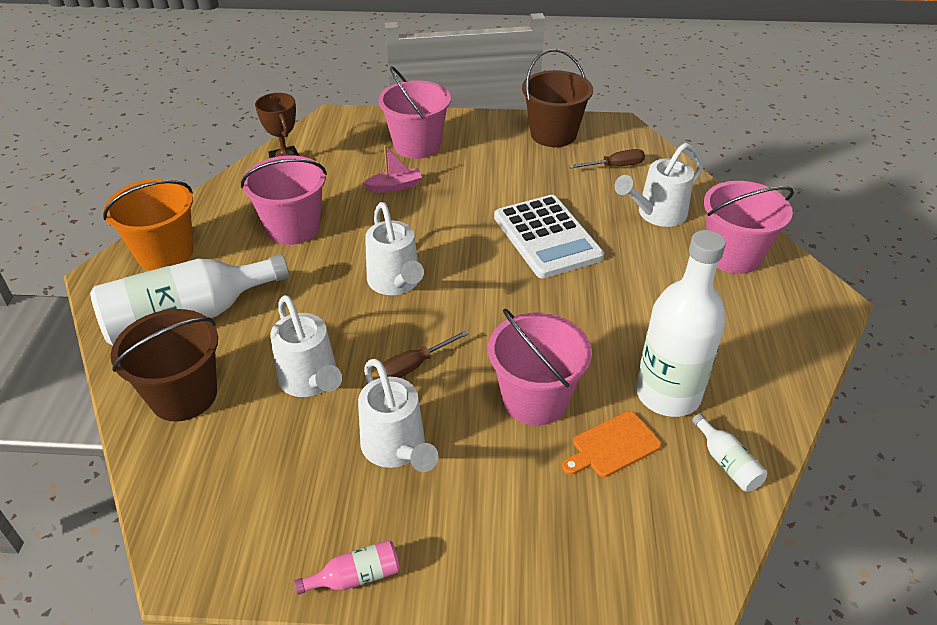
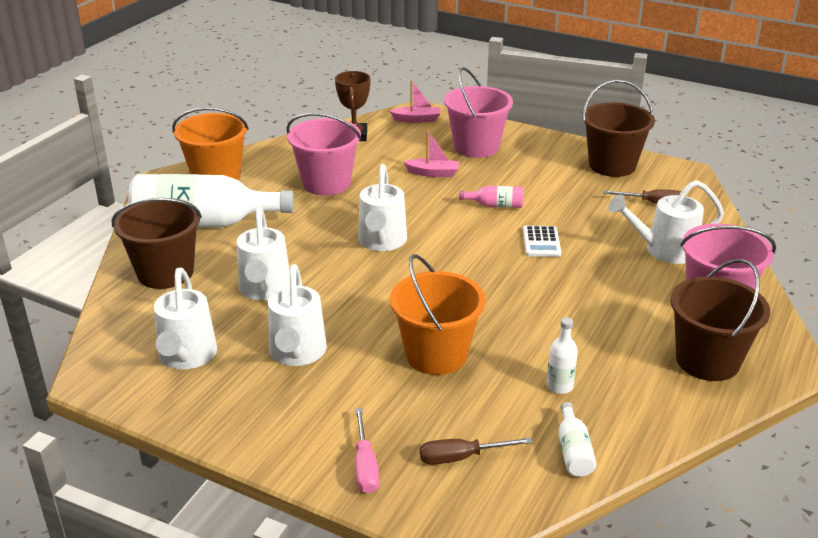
camera: 25 degrees right, 10 degrees down
(279, 499) = (186, 357): none -> white watering can
(338, 128) = (417, 119): none -> pink boat
(355, 577) = (206, 423): pink bottle -> pink bottle (495, 205)
(414, 365) = (353, 303): brown screwdriver -> brown screwdriver (462, 457)
(535, 399) = (436, 355): pink bucket -> orange bucket
(547, 237) = (541, 242): white calculator -> white calculator, size x0.48
(554, 560) = (365, 465): none -> pink screwdriver
(613, 445) = (478, 406): orange cutting board -> none
(668, 394) = (559, 386): white bottle -> white bottle, size x0.42
(768, 321) = (707, 360): none -> brown bucket

